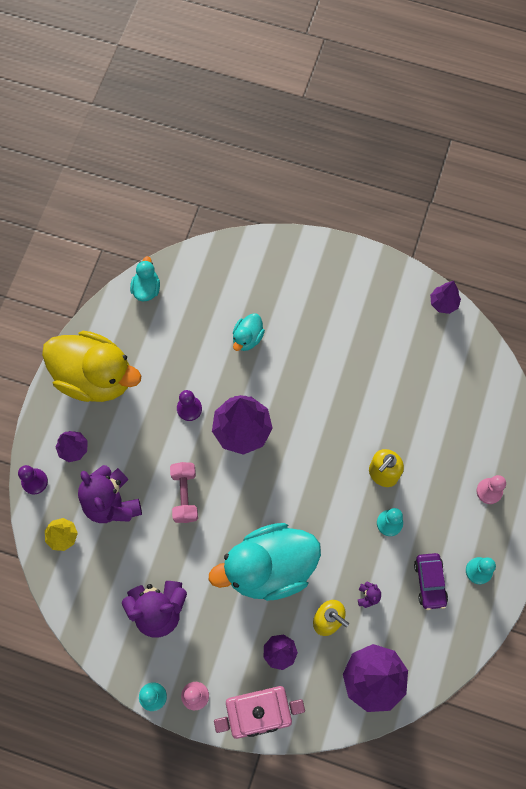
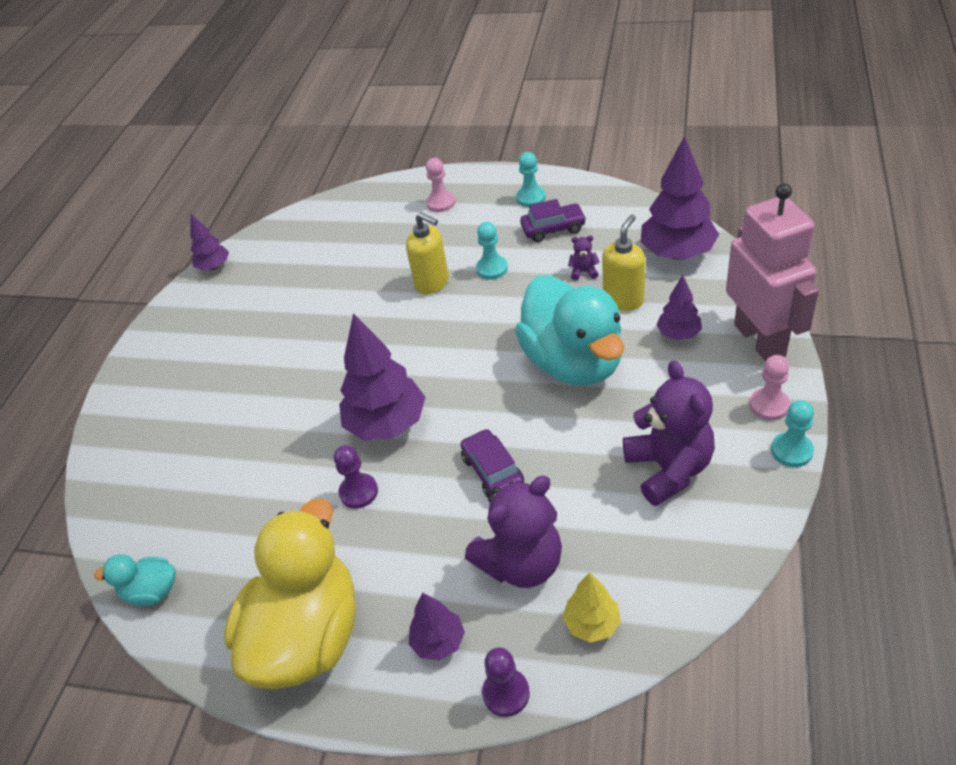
camera: 90 degrees left, 25 degrees down
(185, 495) = (492, 471): pink dumbbell -> purple car
(247, 338) = (248, 443): turquoise duck -> none

